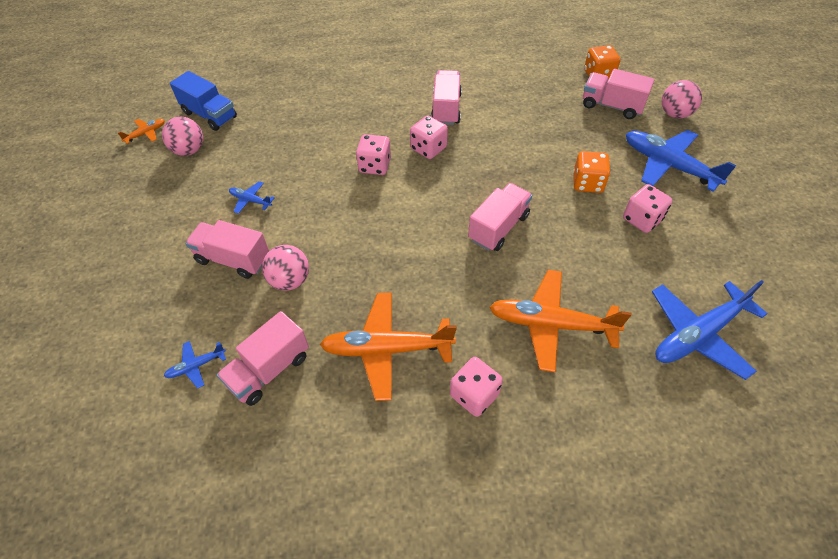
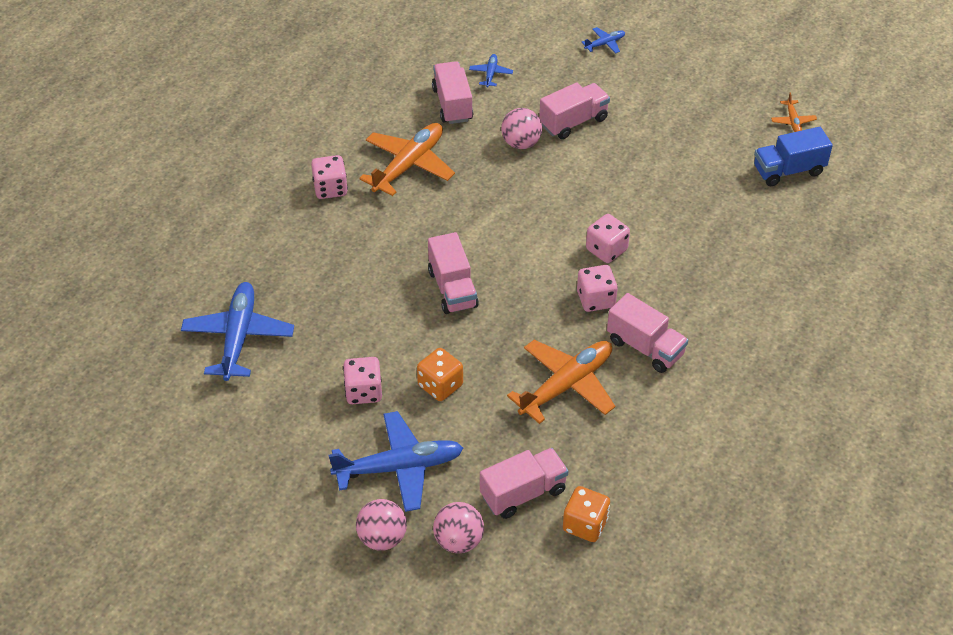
camera: 125 degrees right, 5 degrees down
(189, 150) = (741, 140): pink ball -> pink ball (382, 538)
(251, 200) = (634, 154): blue plane -> blue plane (604, 44)
(551, 325) = (335, 260): orange plane -> orange plane (566, 385)

